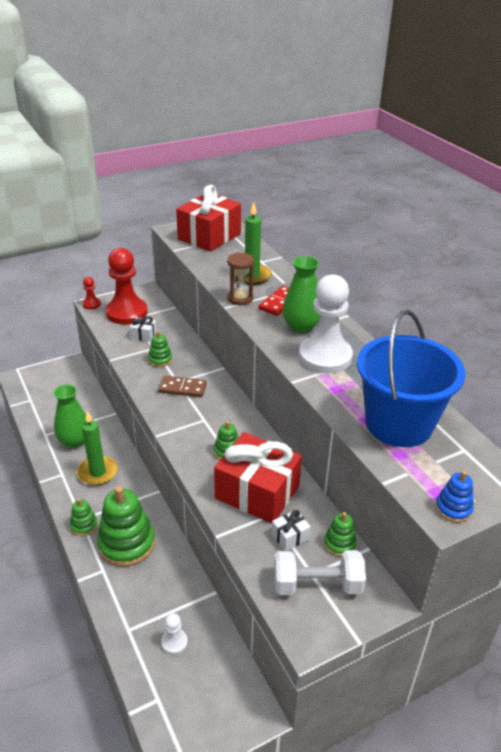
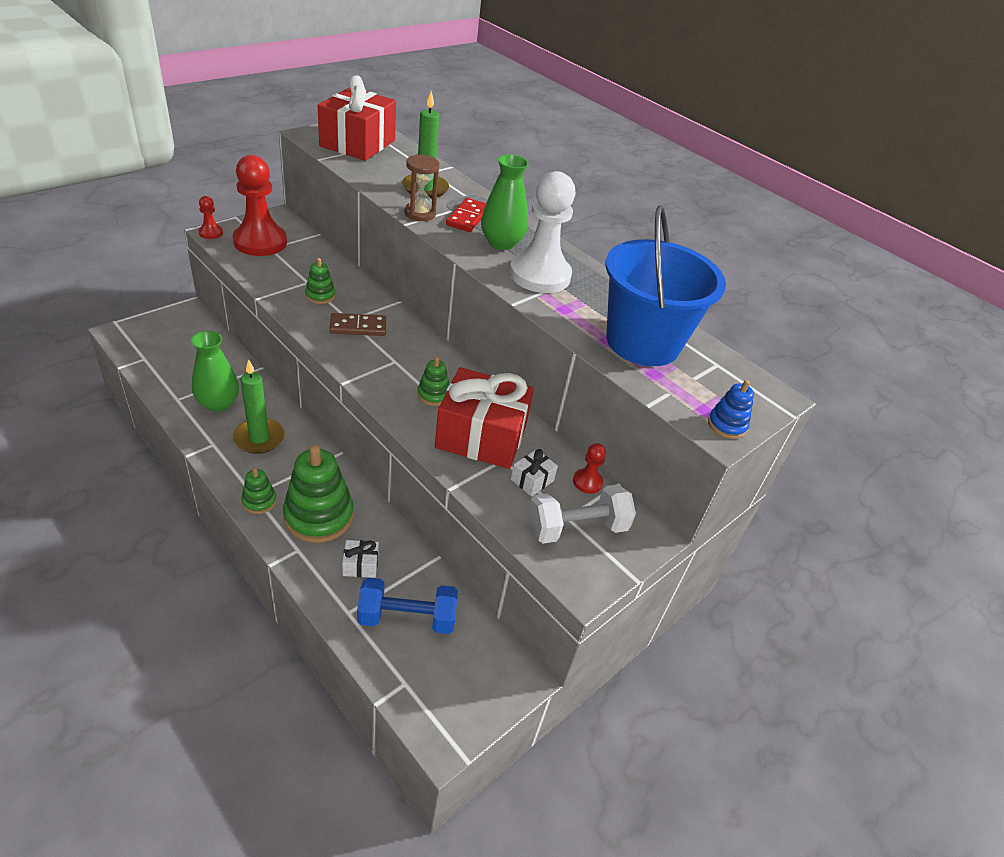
camera: 20 degrees left, 5 degrees up
(143, 335) = (290, 267): white gift -> white gift (360, 565)
(174, 642) = (407, 618): white pawn -> blue dumbbell
(339, 544) = (587, 482): green stacking toy -> red pawn

